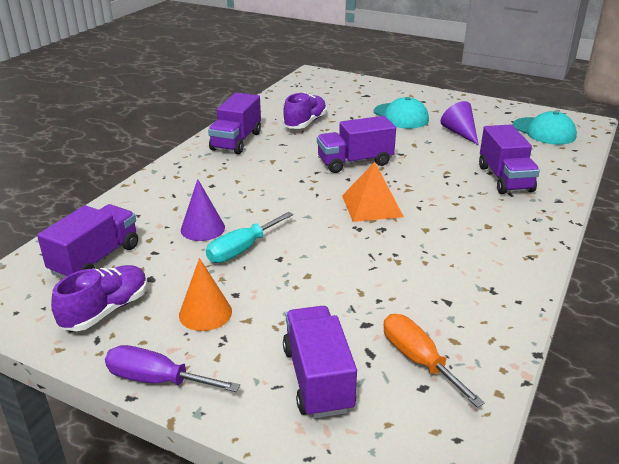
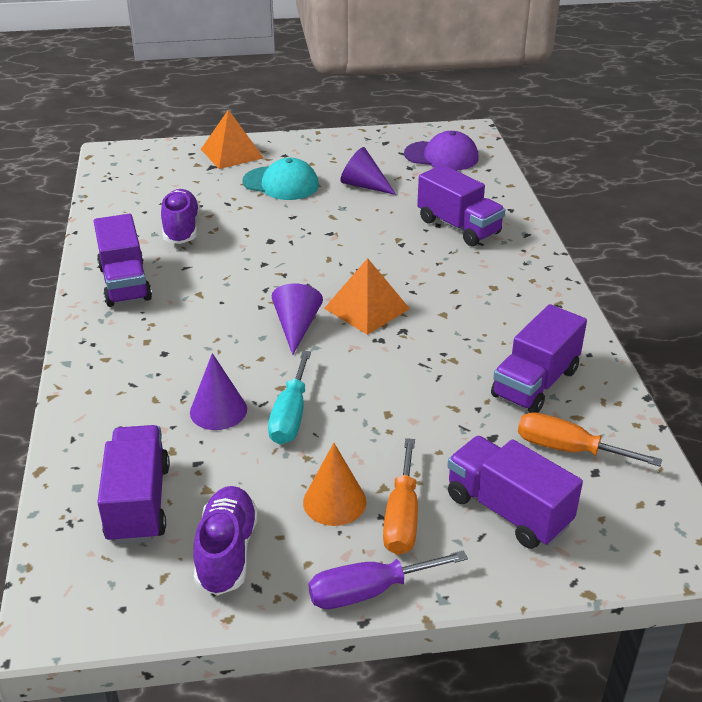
camera: 35 degrees left, 5 degrees up
(237, 344) = (402, 517): none -> orange screwdriver
(310, 200) = (296, 326): none -> purple cone
(355, 162) = (294, 261): purple truck -> purple truck (535, 383)
(388, 91) = (232, 153): none -> orange pyramid
(544, 131) = (441, 156): turquoise cap -> purple cap

